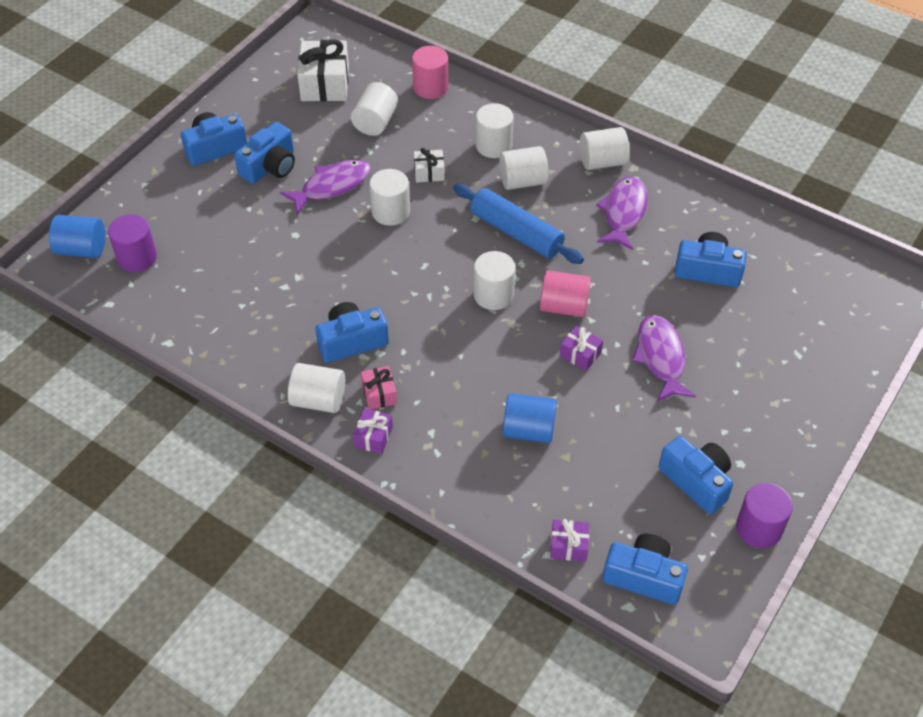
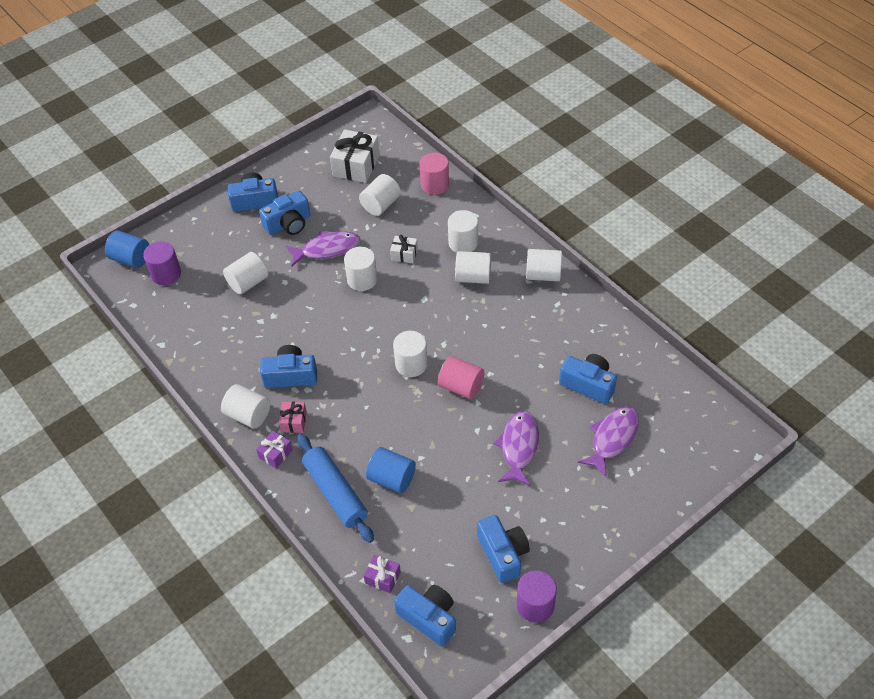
camera: 20 degrees right, 0 degrees up
(249, 245) = (248, 283): none -> white cylinder
(516, 233) = (450, 318): blue rolling pin -> blue rolling pin (335, 493)
(580, 354) = (457, 428): purple gift -> none
(623, 212) = (541, 321): purple fish -> purple fish (612, 438)

